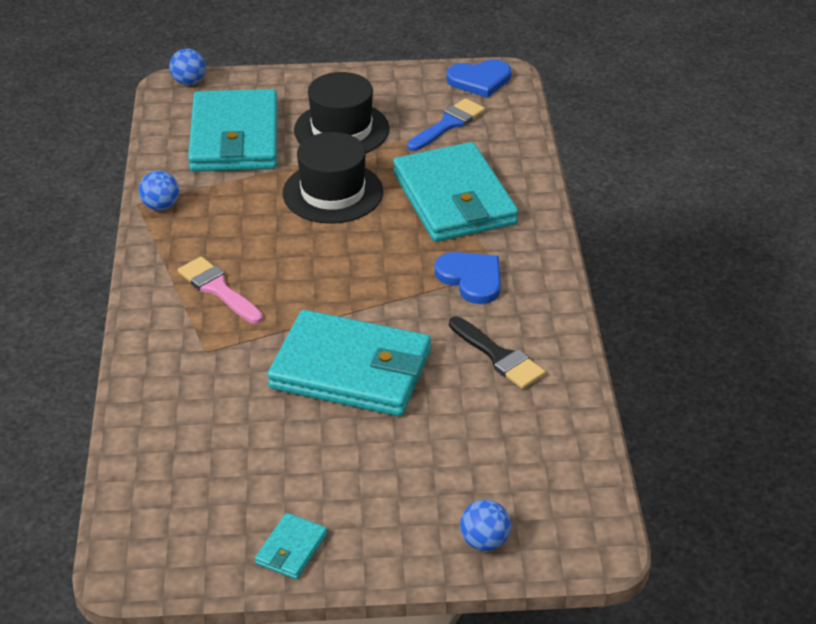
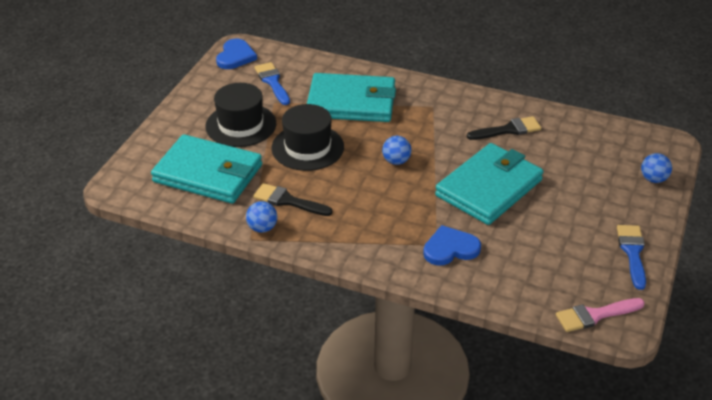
camera: 65 degrees left, 0 degrees up
(189, 82) = (117, 178): blue ball -> blue ball (396, 161)
(218, 289) = (375, 223): pink brush -> pink brush (595, 315)
(220, 209) = (288, 201): none -> black brush
(291, 549) = (632, 252): turquoise wallet -> blue brush
(471, 279) = (433, 119): blue heart -> blue heart (450, 248)

